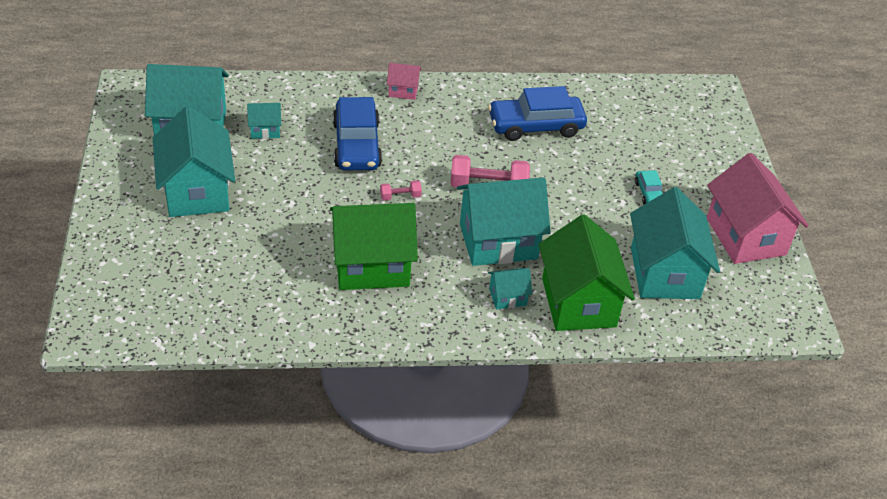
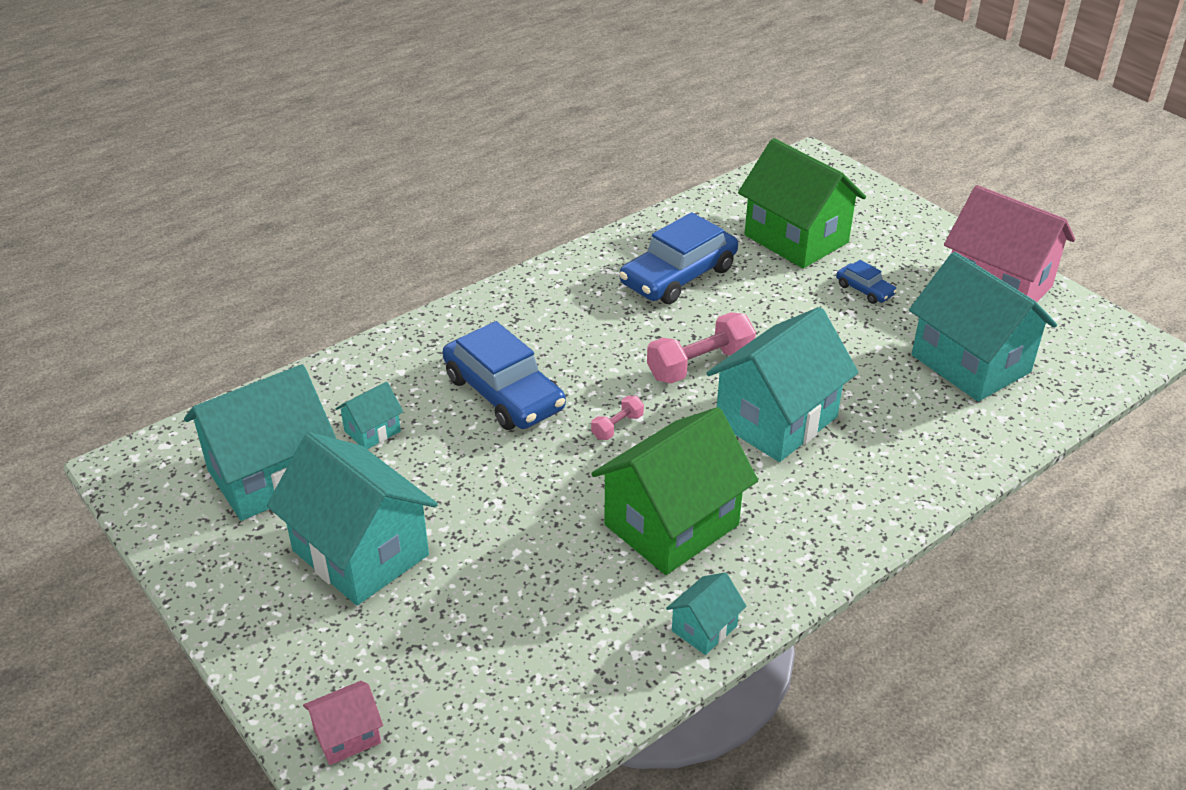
camera: 30 degrees left, 5 degrees down
(403, 91) = (493, 306): pink house -> pink house (347, 736)
(507, 297) = (853, 476): turquoise house -> turquoise house (704, 628)
(578, 302) = (927, 440): green house -> green house (796, 239)
(649, 193) = (864, 290): turquoise car -> blue car

